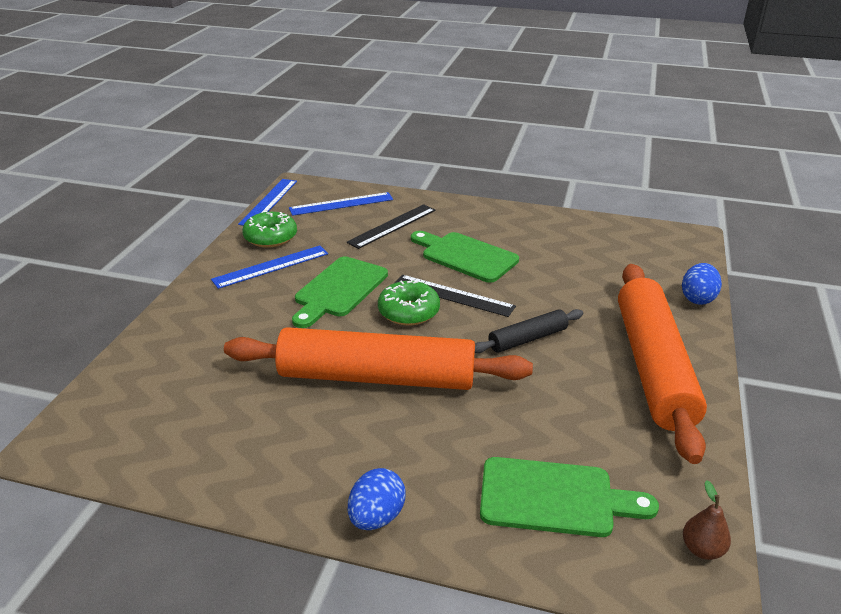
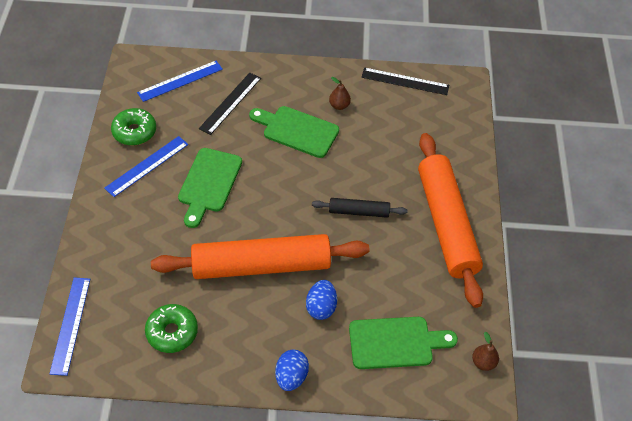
camera: 15 degrees left, 20 degrees up
(268, 202) = (117, 87): blue ruler -> blue ruler (70, 325)
(408, 312) = (268, 198): green donut -> green donut (172, 332)
(453, 295) = (296, 176): black ruler -> black ruler (405, 81)
(524, 240) = (339, 106): none -> brown pear
(528, 339) = (358, 212): black rolling pin -> black rolling pin turned 45 degrees clockwise
(697, 298) = (473, 151): blue egg -> blue egg (321, 307)

